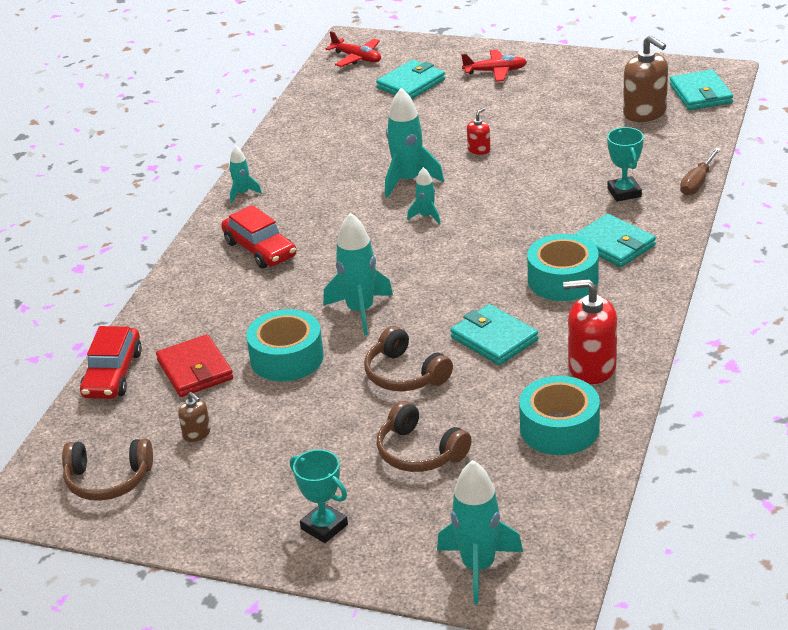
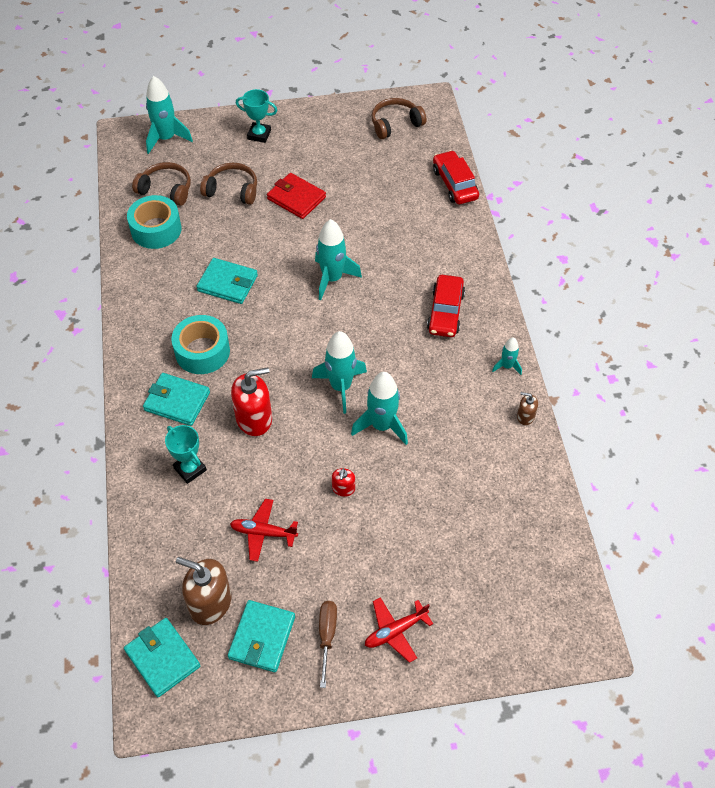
camera: 150 degrees right, 20 degrees up
(195, 370) = (406, 202): red wallet -> red wallet (296, 198)
(197, 433) = (369, 163): brown soap dispenser -> brown soap dispenser (525, 416)
(260, 249) = (445, 312): red car -> red car turned 105 degrees counterclockwise
(287, 358) = (355, 227): turquoise tape -> none
(357, 58) = (557, 608): red plane -> red plane (263, 532)
(405, 374) = (271, 238): brown headphones -> brown headphones (166, 190)
(411, 84) = (469, 577): turquoise wallet -> turquoise wallet (262, 637)
(426, 216) = (341, 387): turquoise rocket -> turquoise rocket, size x1.88
(591, 367) = (152, 280): red soap dispenser -> red soap dispenser (254, 418)
(697, 183) = (130, 503): brown screwdriver -> brown screwdriver (327, 635)

